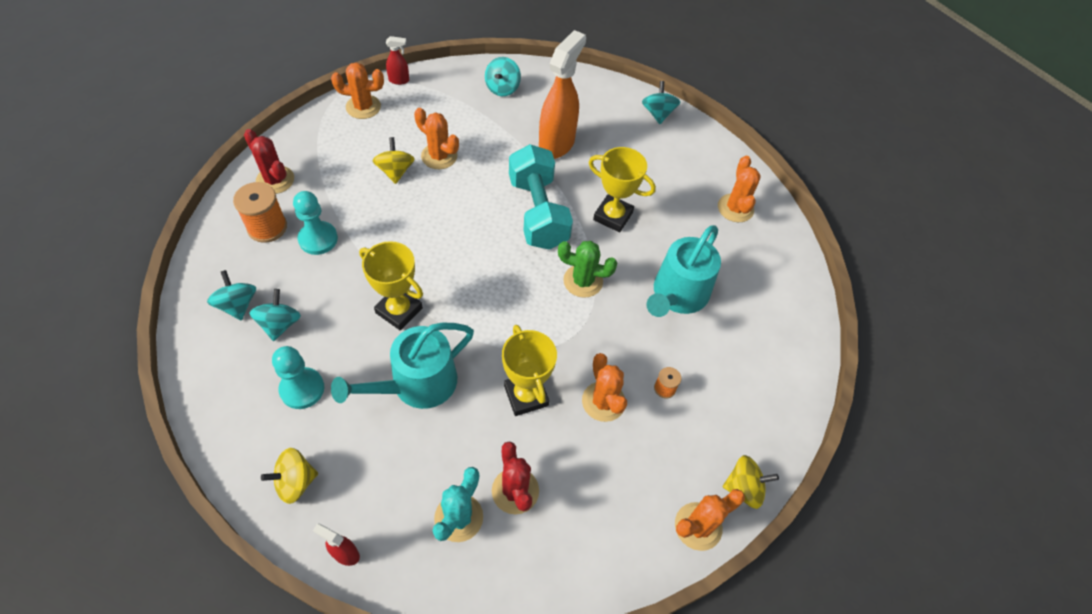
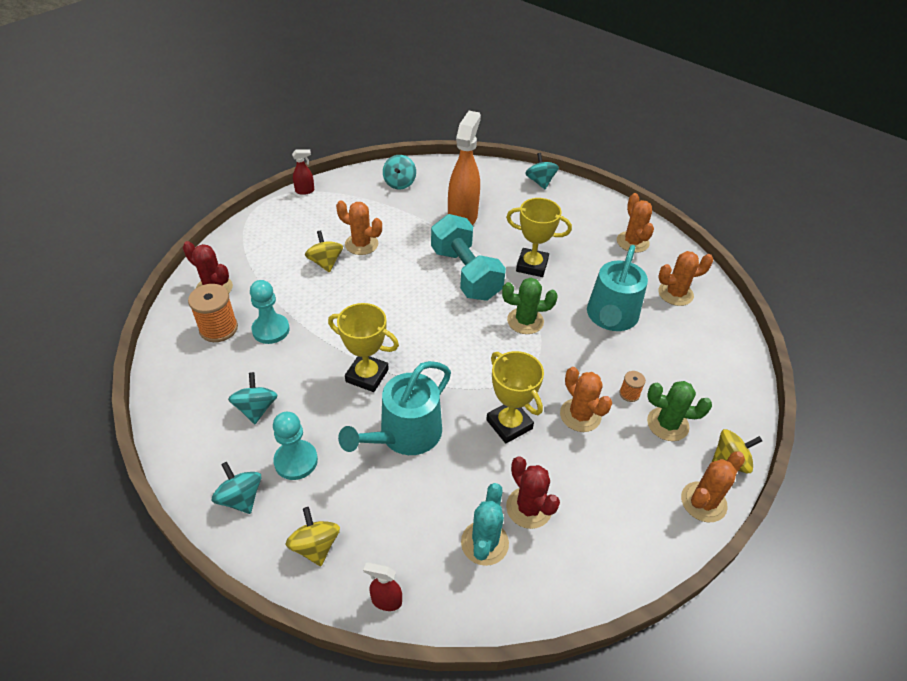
camera: 10 degrees left, 10 degrees down
(237, 305) = (209, 400): turquoise spinning top -> turquoise spinning top (241, 498)
(295, 482) = (315, 546): yellow spinning top -> yellow spinning top turned 105 degrees clockwise
(363, 107) = (279, 216): orange cactus -> orange cactus (675, 294)
(693, 432) = (667, 424): none -> green cactus

